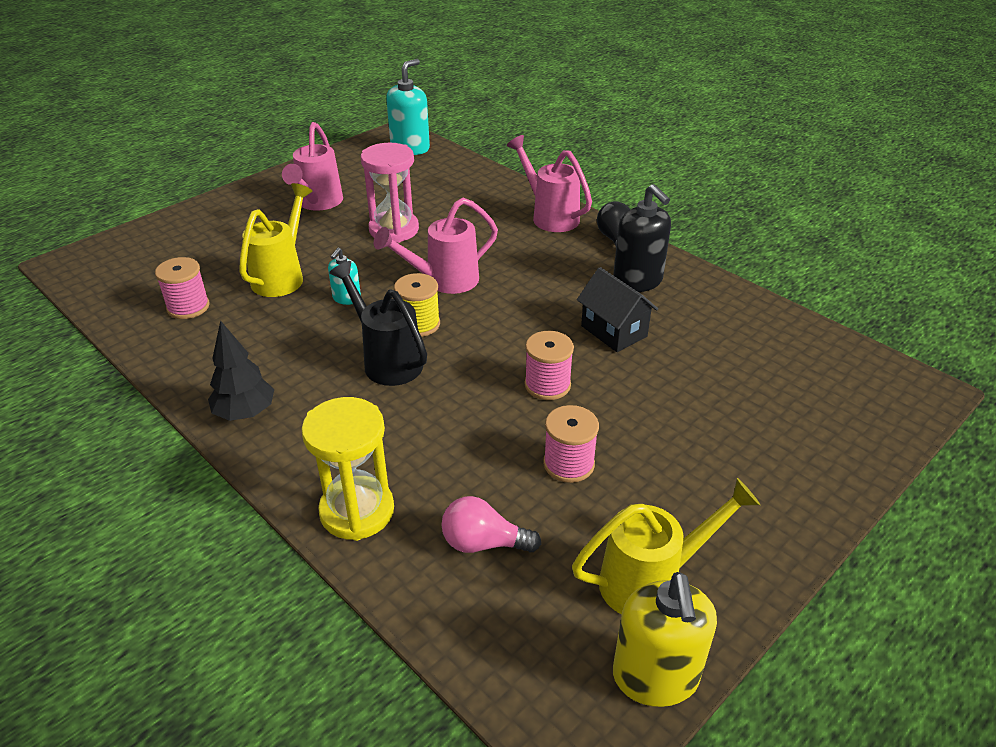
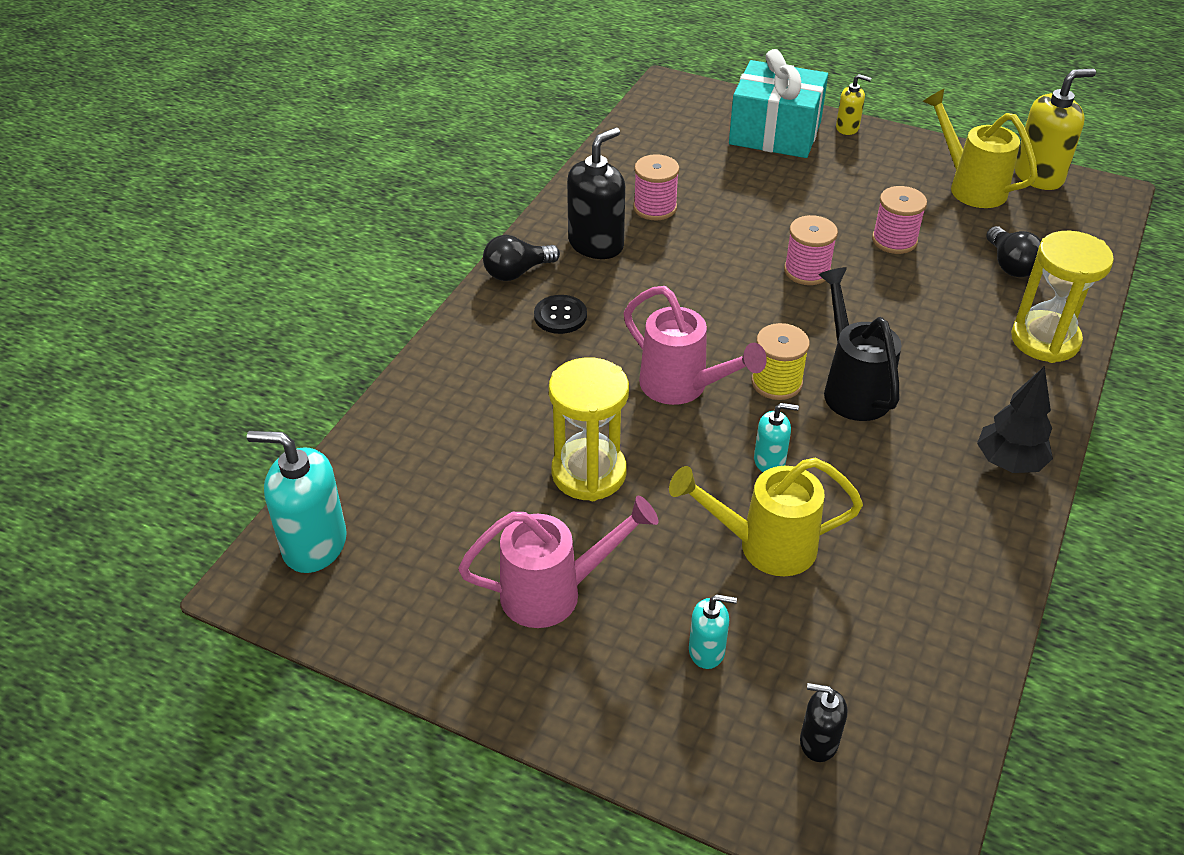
camera: 110 degrees left, 5 degrees up
(148, 257) = (818, 742): none -> black soap dispenser
(188, 307) = (890, 615): pink spool -> pink spool (655, 208)
(235, 239) = (707, 651): none -> turquoise soap dispenser
(386, 360) = (852, 387): black watering can -> black watering can turned 135 degrees clockwise
(394, 230) = (589, 473): pink hourglass -> yellow hourglass
(483, 543) = (1010, 265): pink light bulb -> black light bulb
(549, 216) = (482, 335): pink watering can -> none
(553, 248) = (560, 316): none -> black button
(614, 331) = (696, 246): black house -> none
(810, 443) = (775, 133): none -> turquoise gift
(815, 513) = (847, 128): none -> yellow soap dispenser

